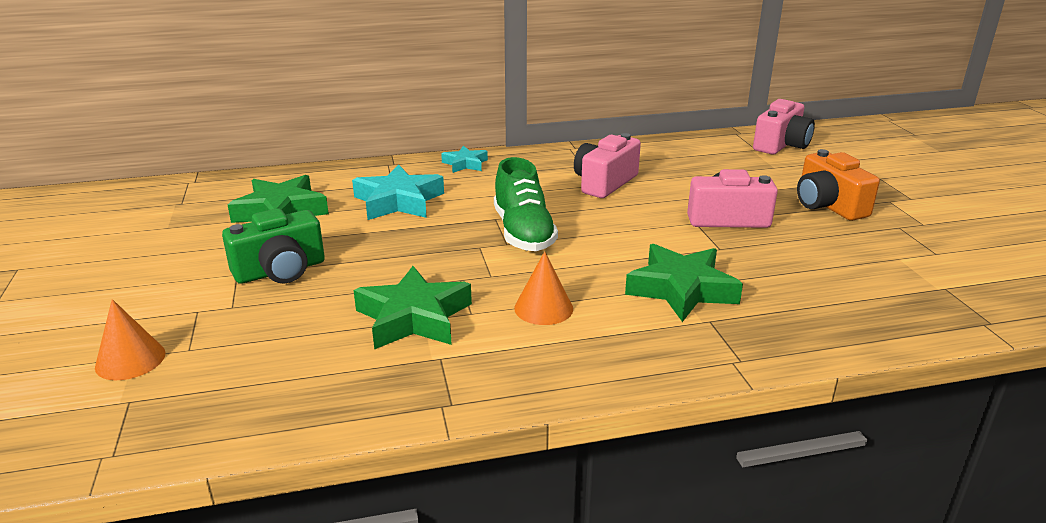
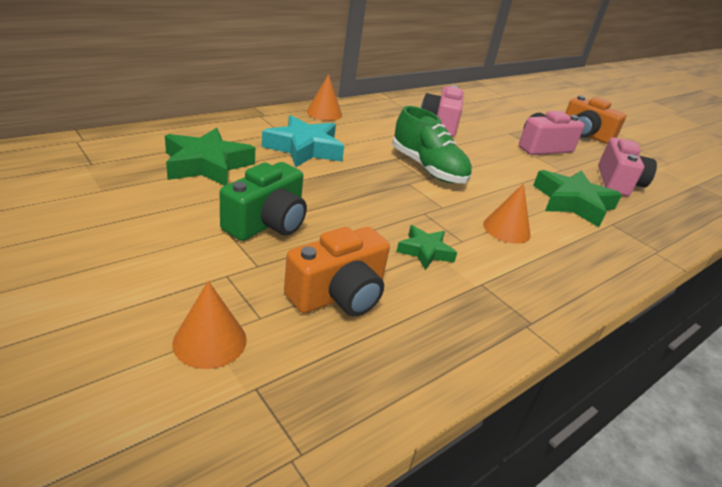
camera: 30 degrees left, 5 degrees up
(277, 343) = (339, 295): none -> orange camera
(413, 317) = (425, 251): green star -> green star, size x0.56
(465, 164) = (324, 113): turquoise star -> orange cone
(781, 145) = (516, 93): pink camera -> pink camera (617, 182)

